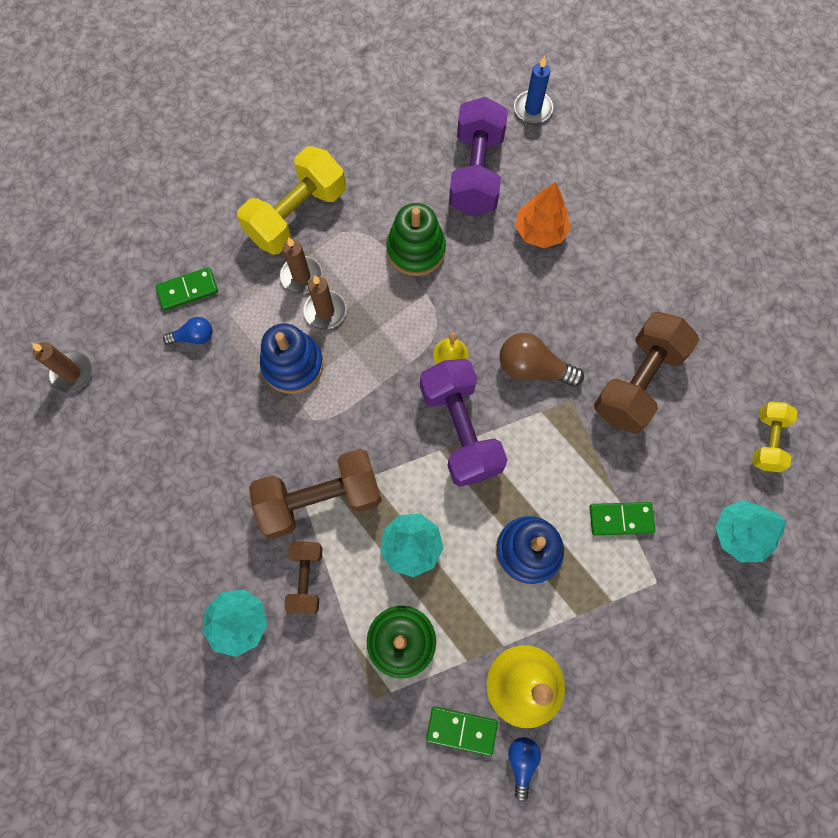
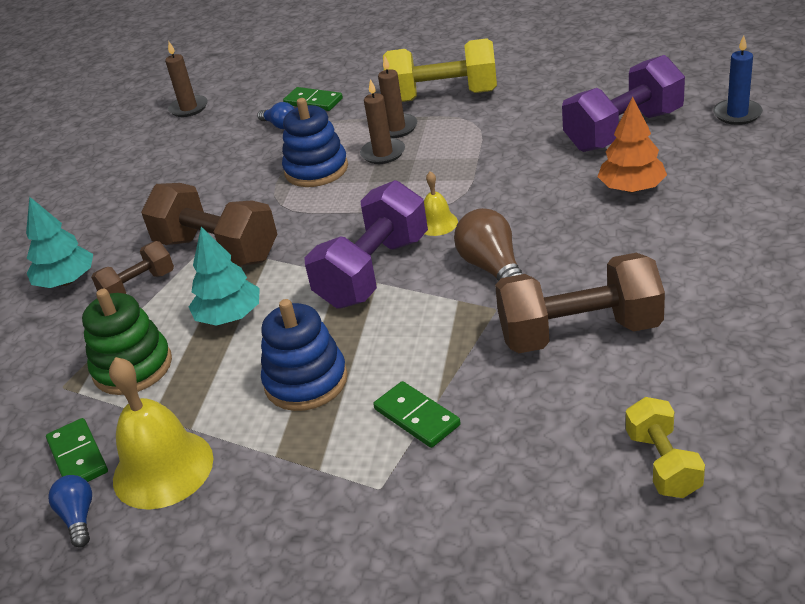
camera: 55 degrees right, 35 degrees down
(416, 250) = (503, 152): green stacking toy -> none
(521, 762) = (78, 517): blue light bulb -> blue light bulb turned 75 degrees counterclockwise
(739, 534) = (520, 516): turquoise tree -> none
(767, 441) = (663, 463): yellow dumbbell -> yellow dumbbell turned 75 degrees counterclockwise

